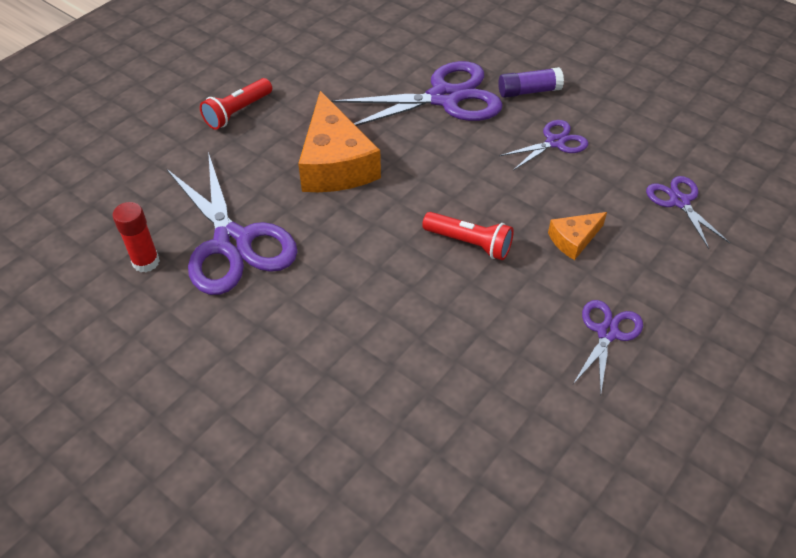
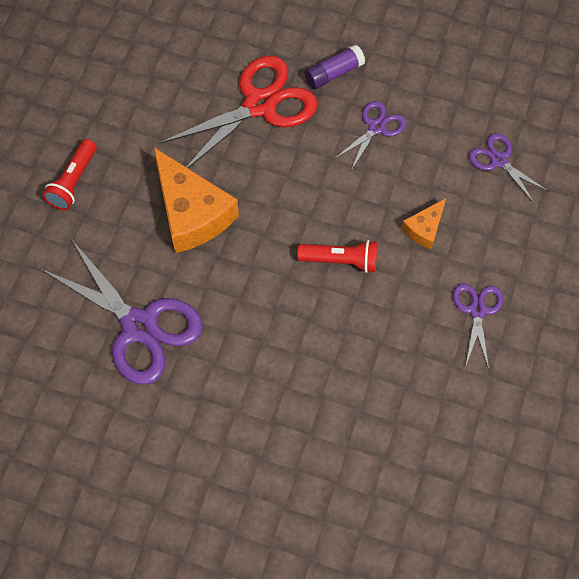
camera: 20 degrees left, 15 degrees up
(146, 262) = (73, 371): red glue stick -> none
(445, 98) = (260, 105): purple scissors -> red scissors

